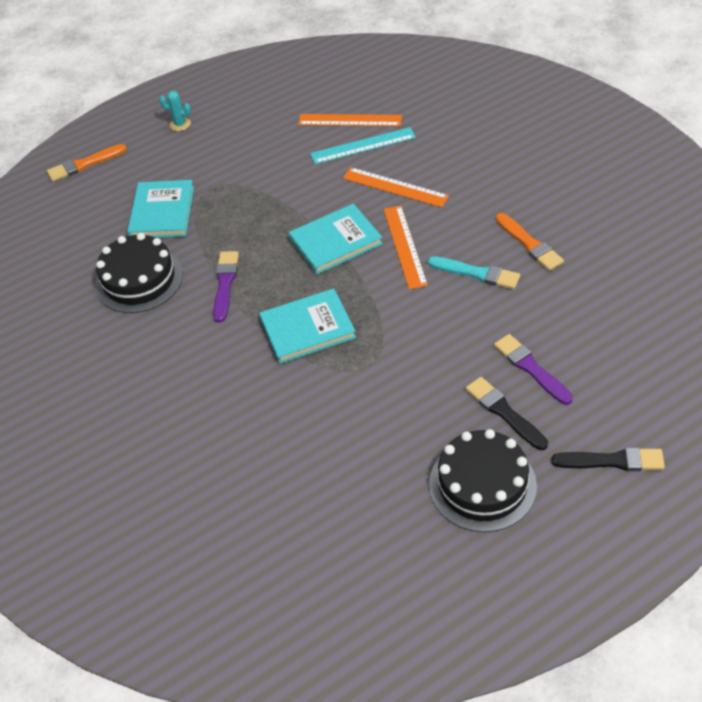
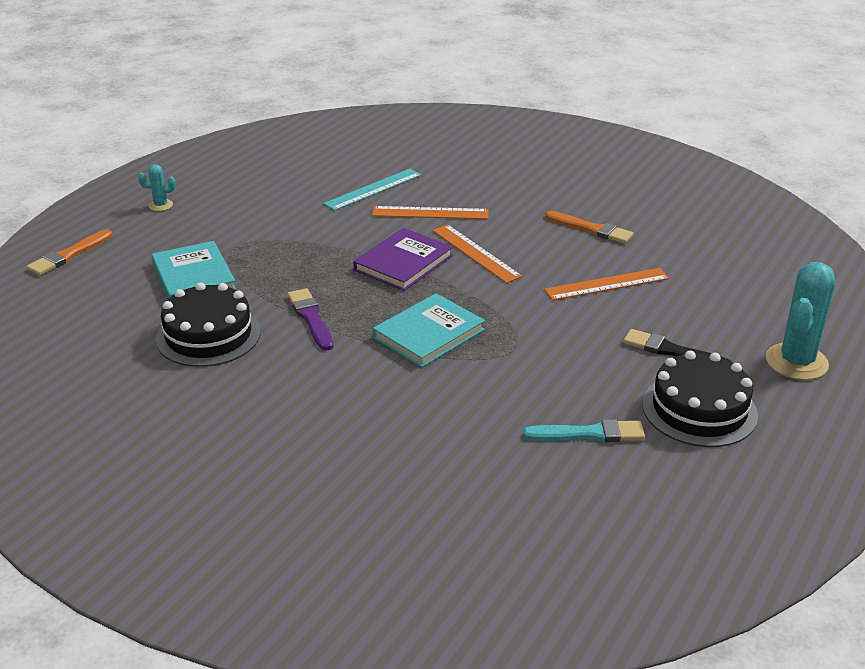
camera: 30 degrees left, 15 degrees down
(335, 242) = (403, 263): turquoise book -> purple book
(350, 120) = (344, 173): orange ruler -> orange ruler (607, 284)
(477, 273) = (561, 258): turquoise brush -> turquoise brush (589, 434)
(531, 368) = (668, 314): purple brush -> none
(613, 461) = (796, 362): black brush -> turquoise cactus

